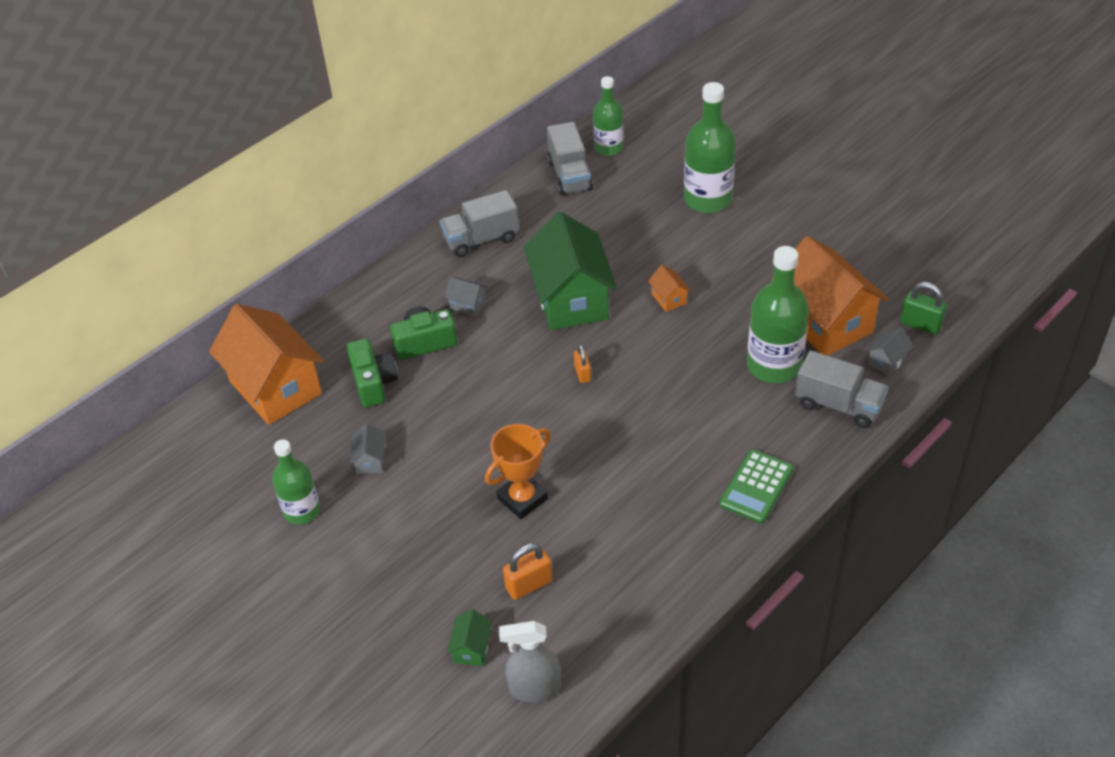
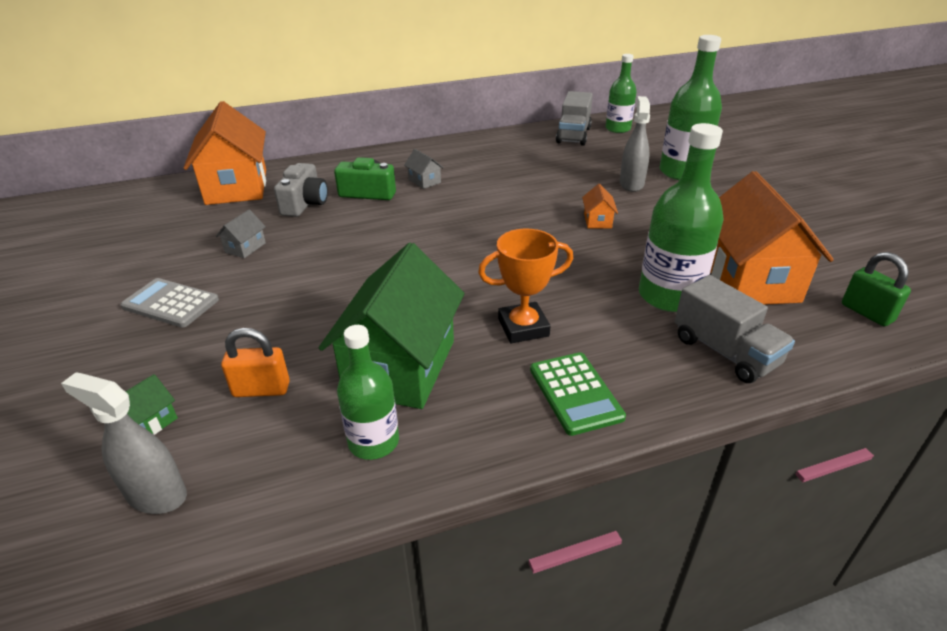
camera: 25 degrees right, 10 degrees down
(302, 511) = (157, 262): green bottle -> green bottle (373, 441)
(368, 546) = (170, 303): none -> grey calculator
(373, 383) = (305, 204): green camera -> grey camera
(481, 239) = (472, 151): grey truck -> none
(522, 499) = (332, 316): orange trophy -> orange trophy (523, 327)
(571, 299) = (510, 199): green house -> green house (401, 366)
(582, 373) = (475, 246): orange padlock -> none
(670, 235) = (631, 184): none -> grey spray bottle
(756, 487) = (575, 393): green calculator -> green calculator turned 75 degrees counterclockwise
(887, 361) = (808, 331): grey house -> none

